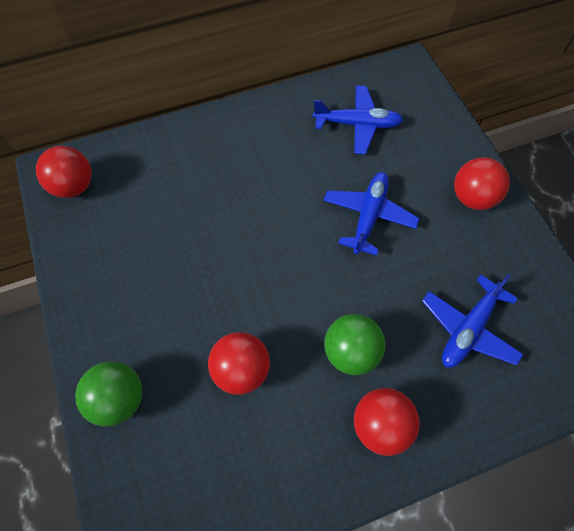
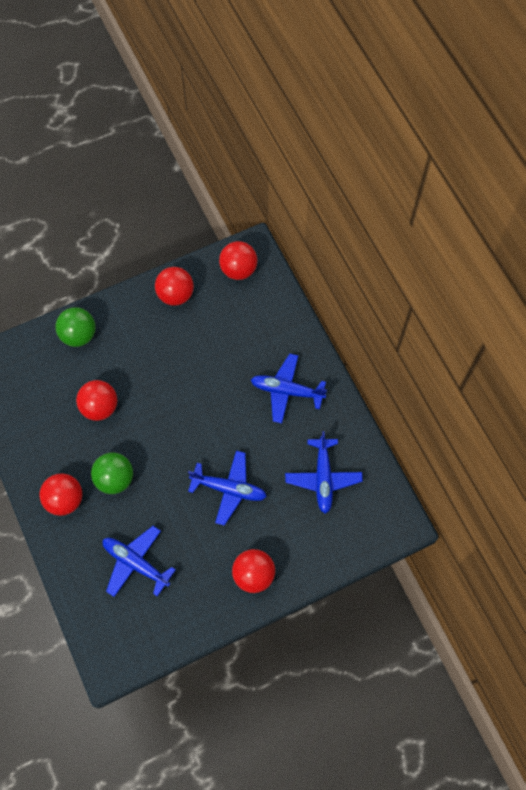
camera: 85 degrees right, 5 degrees up
(89, 261) = (175, 294): none -> red ball
(249, 149) = (286, 391): none -> blue plane

